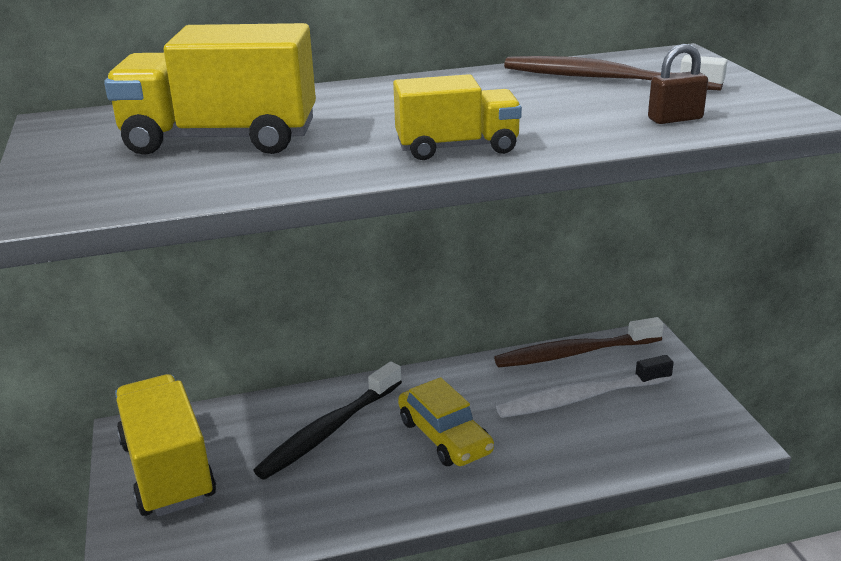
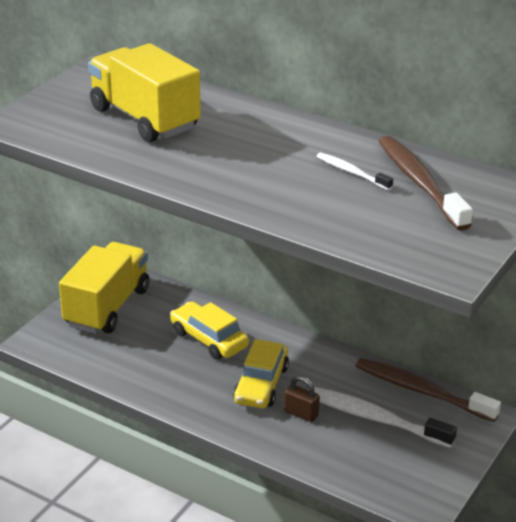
camera: 45 degrees right, 5 degrees up
(329, 430) = (209, 339): black toothbrush -> yellow car
(457, 148) = (229, 186): yellow truck -> none
(534, 94) = (352, 172): none -> white toothbrush
(675, 119) = (379, 233): brown padlock -> brown padlock (301, 414)

